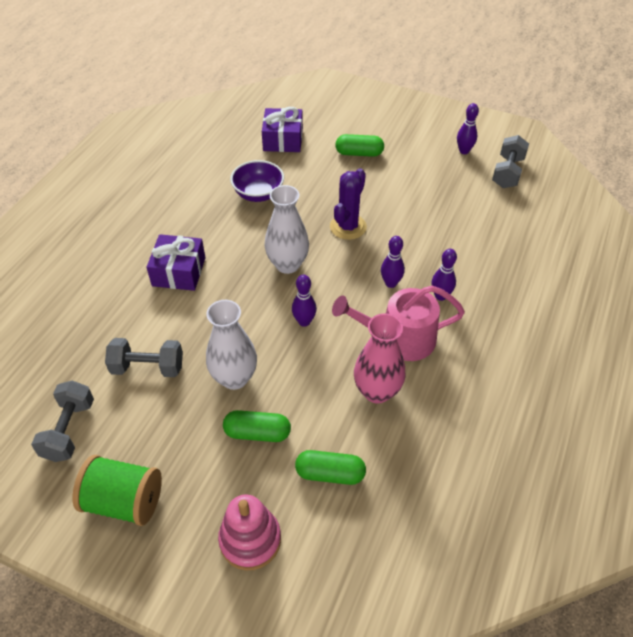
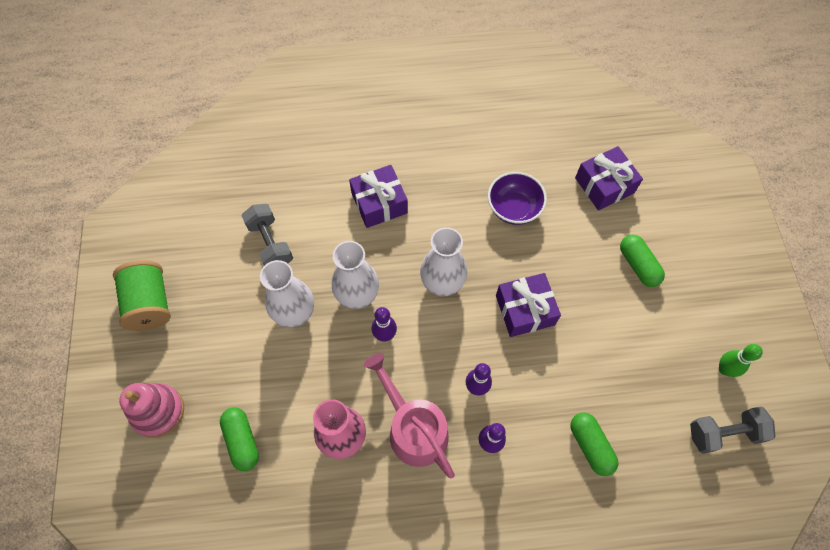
camera: 60 degrees right, 15 degrees up
(69, 430) = (189, 228): grey dumbbell -> none
(254, 324) = (357, 296): none -> white vase
(257, 433) = (252, 362): green capsule -> green capsule (590, 446)
(348, 227) = (525, 310): purple cactus -> purple gift
(464, 151) = (724, 369): purple bowling pin -> green bowling pin

